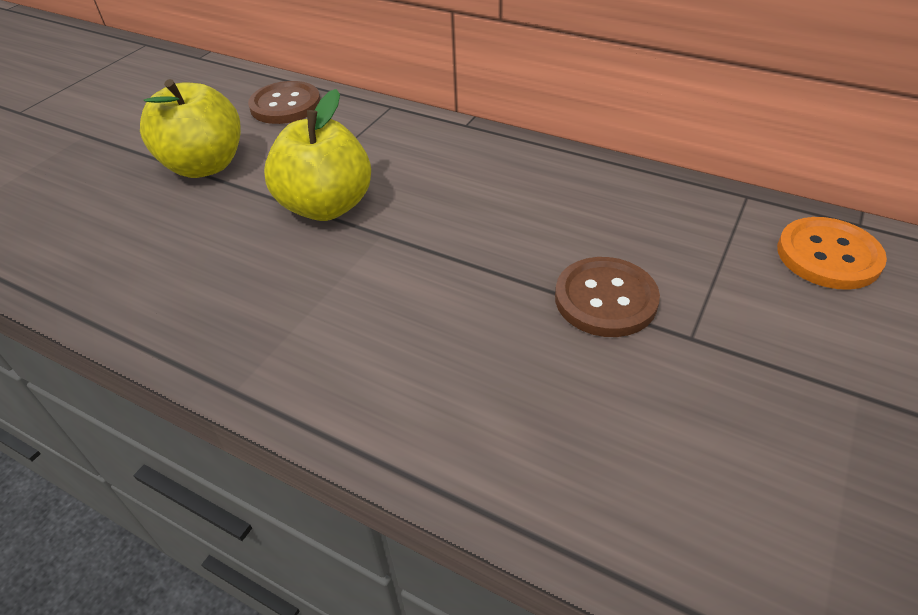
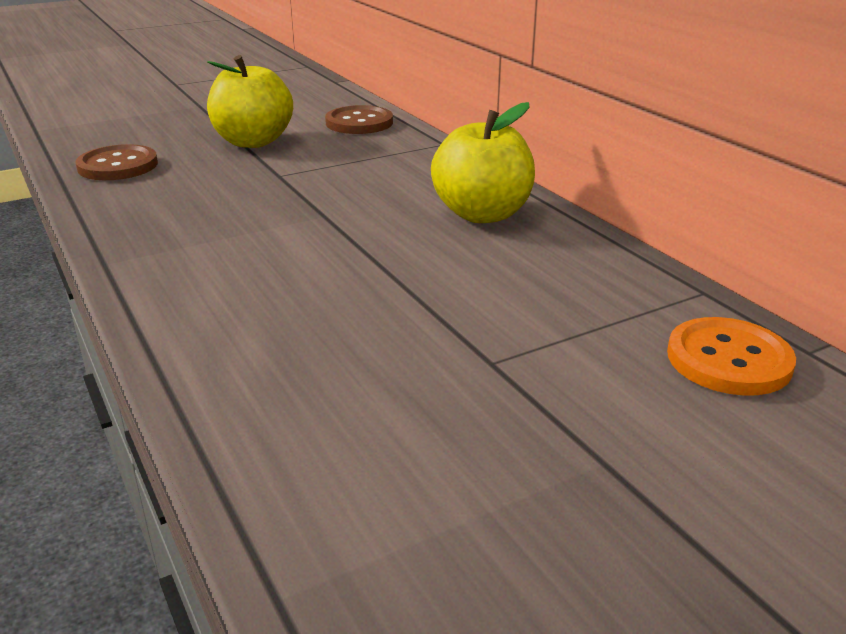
camera: 30 degrees right, 15 degrees down
(326, 206) = (305, 187): yellow apple -> yellow apple (482, 214)
(605, 299) = (449, 311): brown button -> brown button (118, 166)

